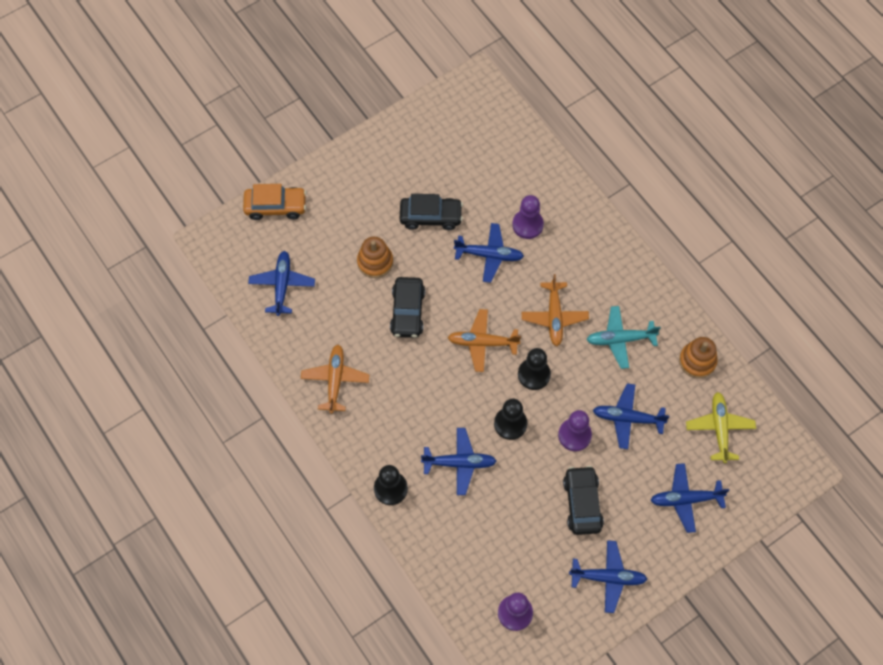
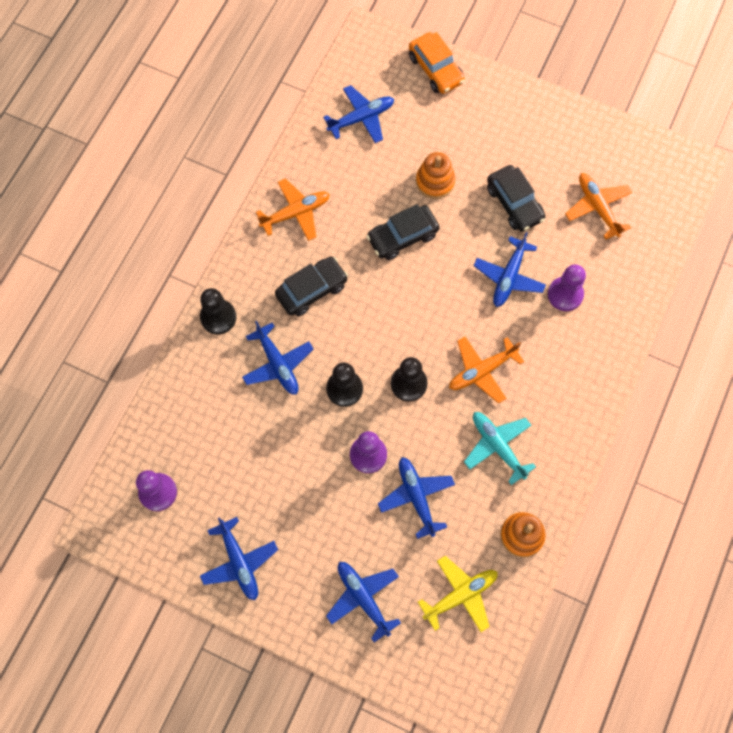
camera: 60 degrees right, 5 degrees up
(482, 343) = (412, 319): orange plane -> orange plane (597, 207)
(489, 255) = (508, 277): blue plane -> blue plane turned 45 degrees clockwise
(582, 503) = (301, 498): black car -> black car (312, 290)

